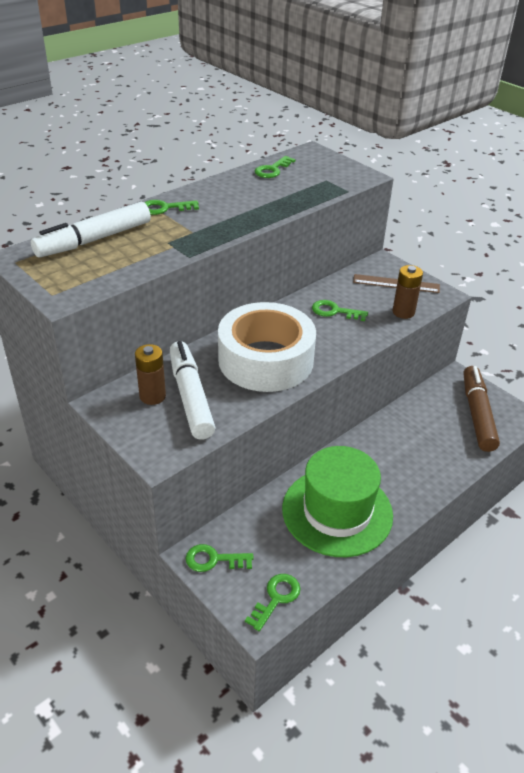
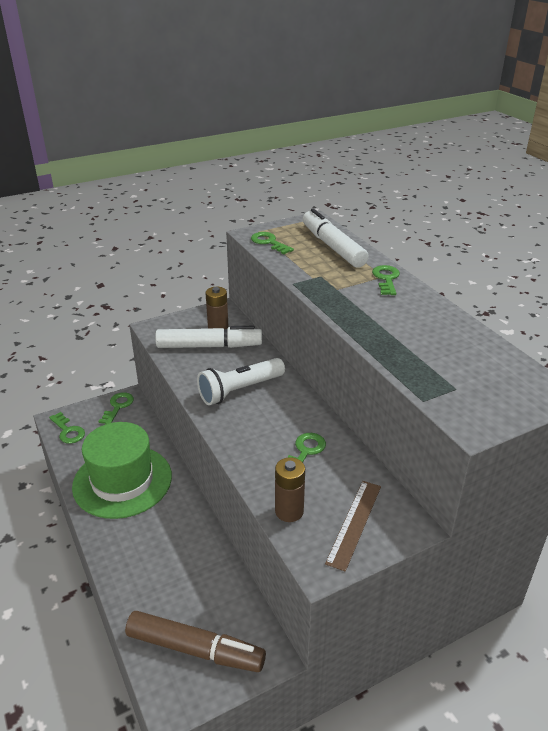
camera: 105 degrees right, 5 degrees down
(265, 360) = (239, 390): white tape -> white flashlight
(272, 170) = (482, 351): green key -> green key (269, 242)

